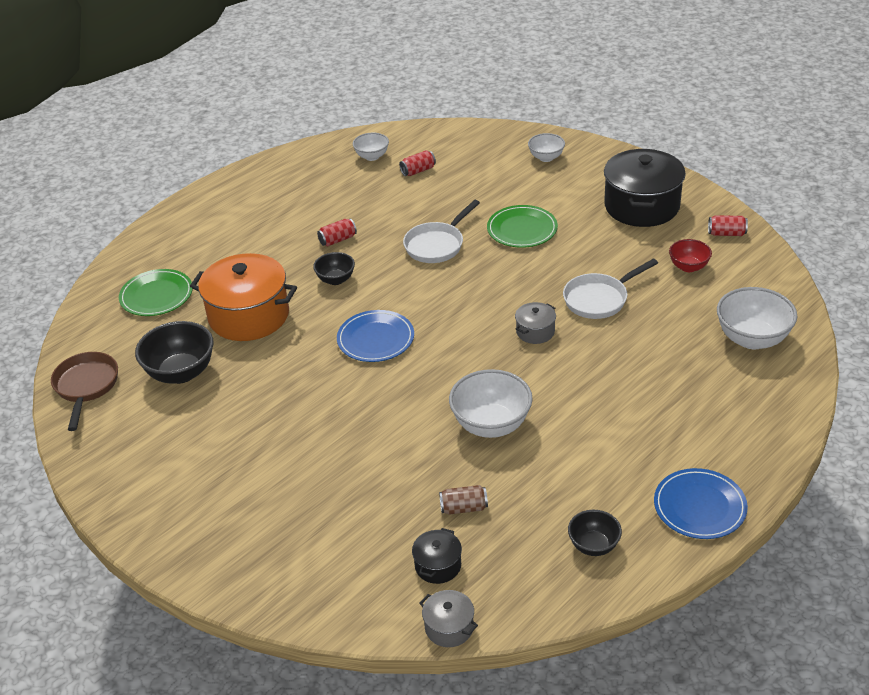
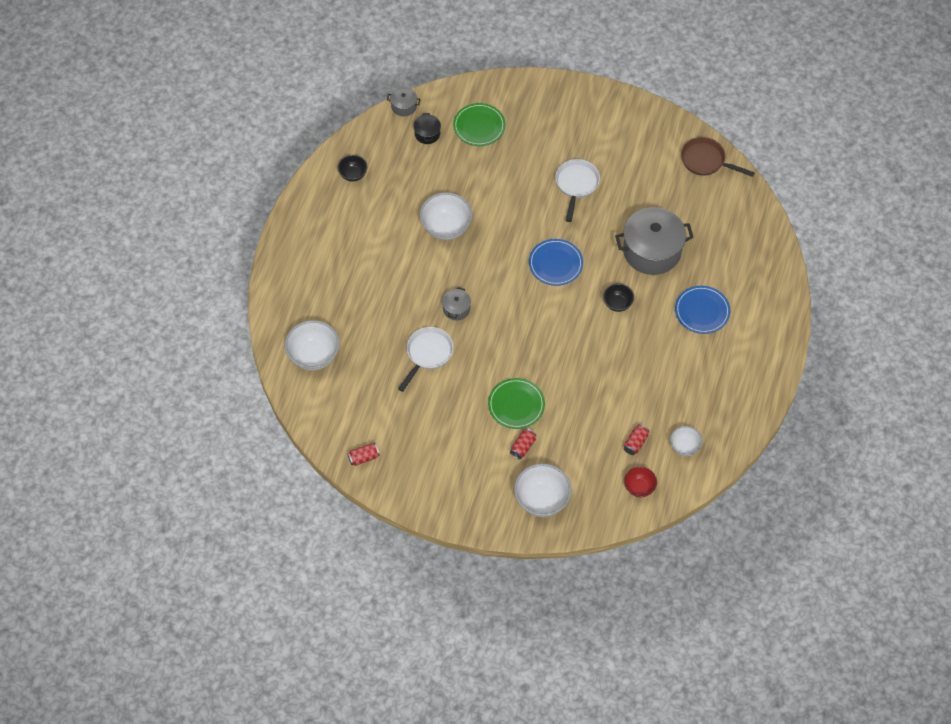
camera: 150 degrees right, 20 degrees up
(86, 387) = (706, 161): brown pan -> brown pan turned 150 degrees clockwise
(156, 295) = (728, 243): green plate -> green plate (479, 126)
(181, 373) = (657, 192): black bowl -> none
(249, 316) = (652, 251): orange pot -> grey pot
(337, 240) = (644, 342): red can -> red can (523, 447)
(437, 245) = (568, 364): white pan -> white pan (576, 185)
(464, 508) = (432, 170): brown can -> none
(546, 158) = (541, 500): white bowl -> white bowl, size x1.72
(641, 206) = (438, 466): black pot -> none
(688, 267) = (379, 410): red bowl -> red bowl (639, 487)
(699, 506) = (306, 219): blue plate -> blue plate (702, 311)

